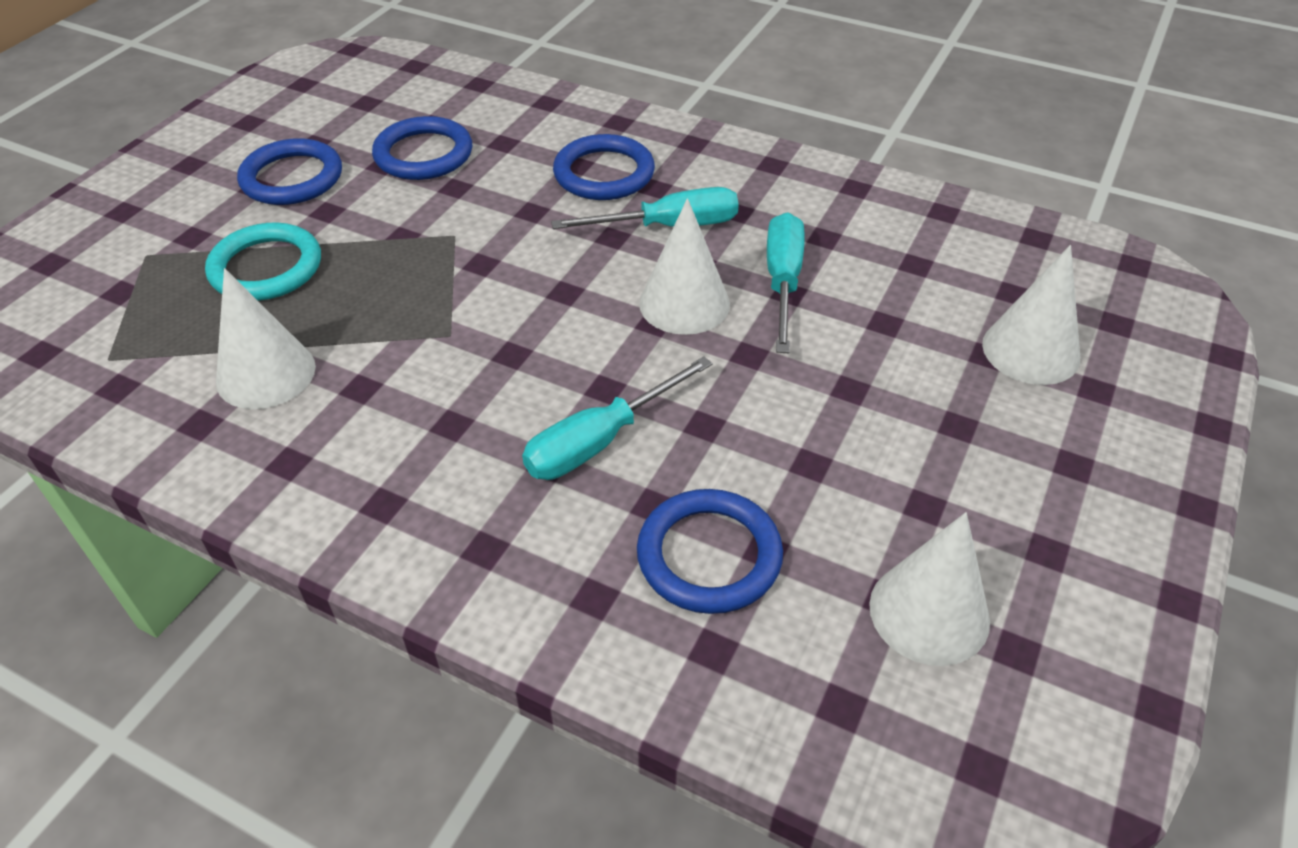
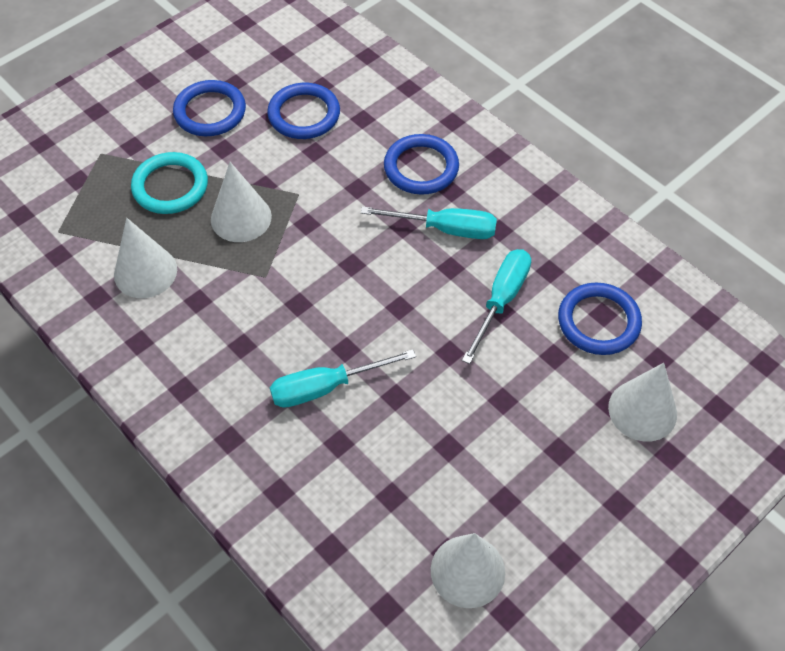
camera: 20 degrees right, 10 degrees up
(684, 303) = (426, 298): white cone -> white cone (241, 218)
(709, 555) = (356, 488): blue ring -> blue ring (598, 321)

